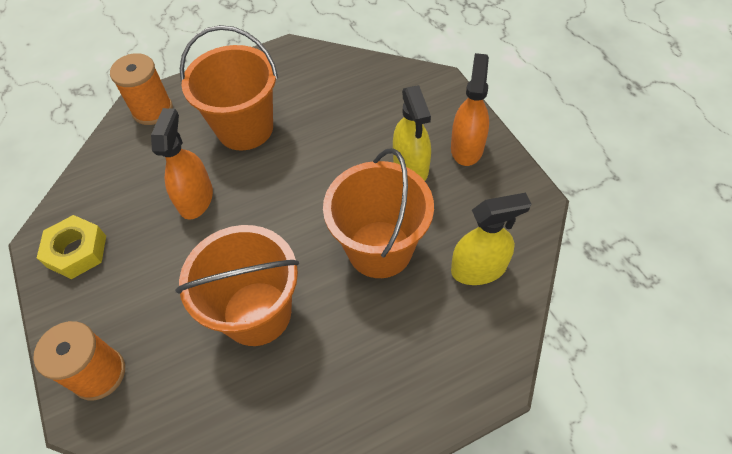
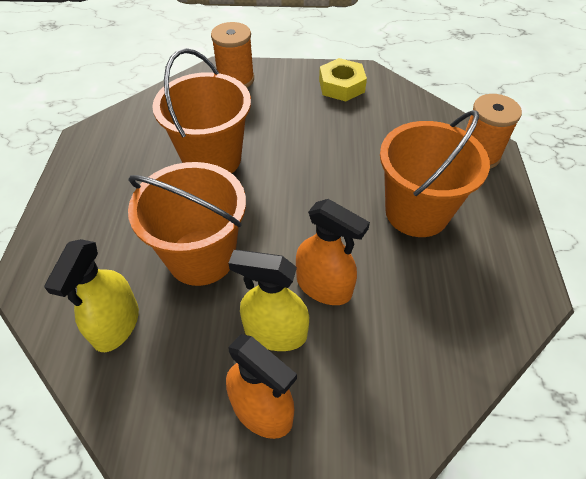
camera: 115 degrees right, 5 degrees down
(196, 199) = (348, 155): orange spray bottle -> orange spray bottle (324, 286)

